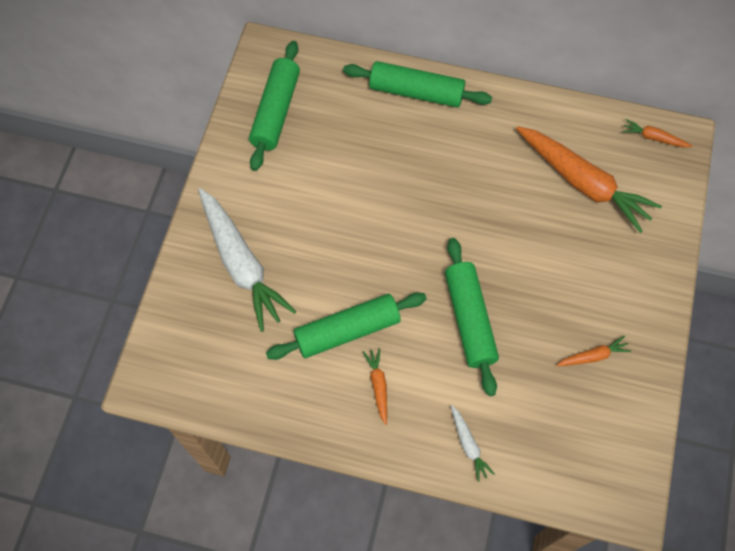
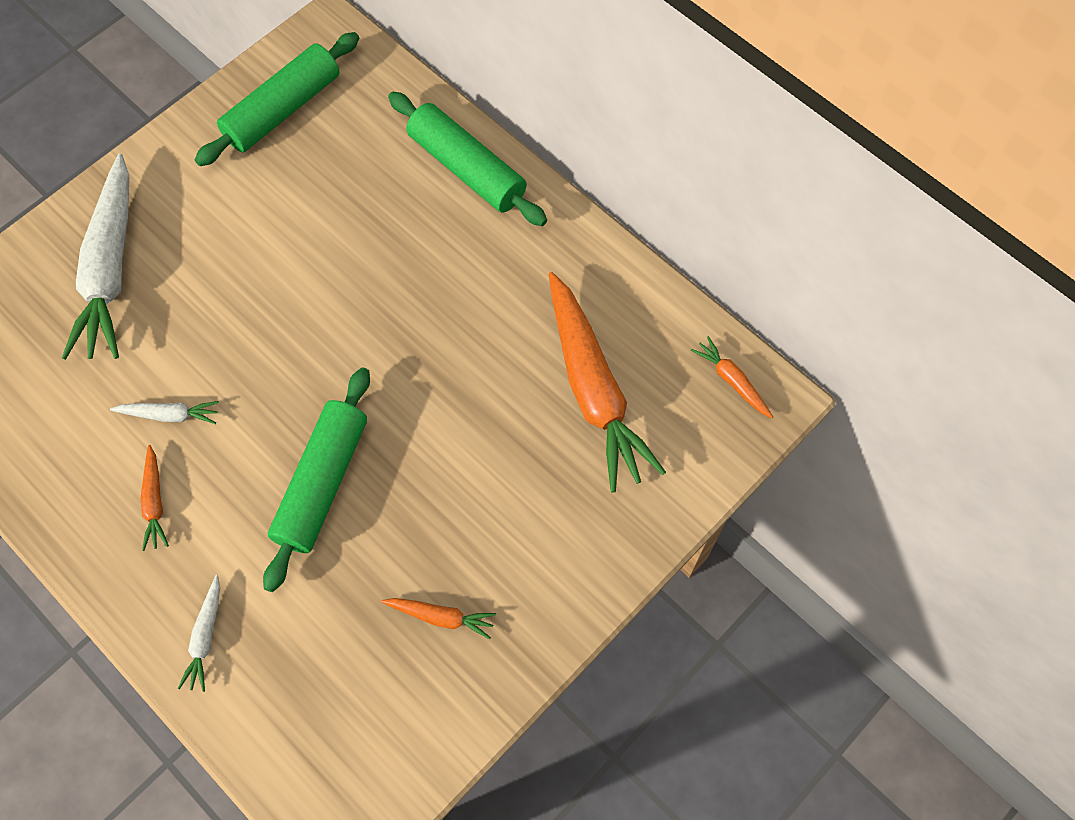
camera: 30 degrees right, 0 degrees up
(347, 331) = (169, 415): green rolling pin -> white carrot
(378, 386) = (155, 502): orange carrot -> orange carrot turned 150 degrees clockwise

